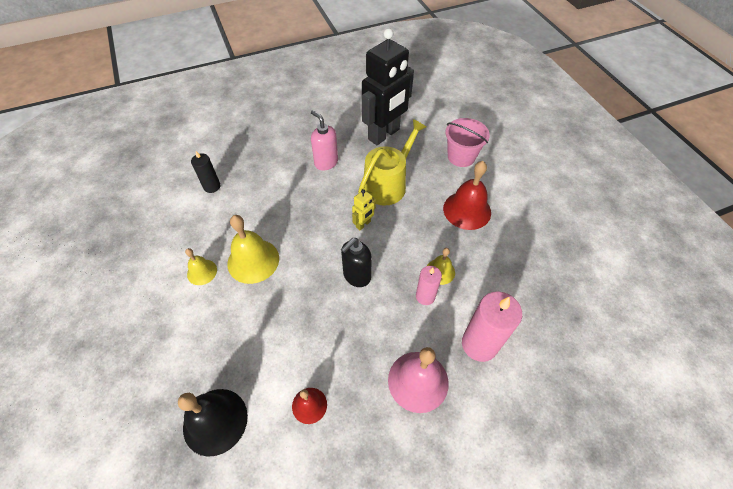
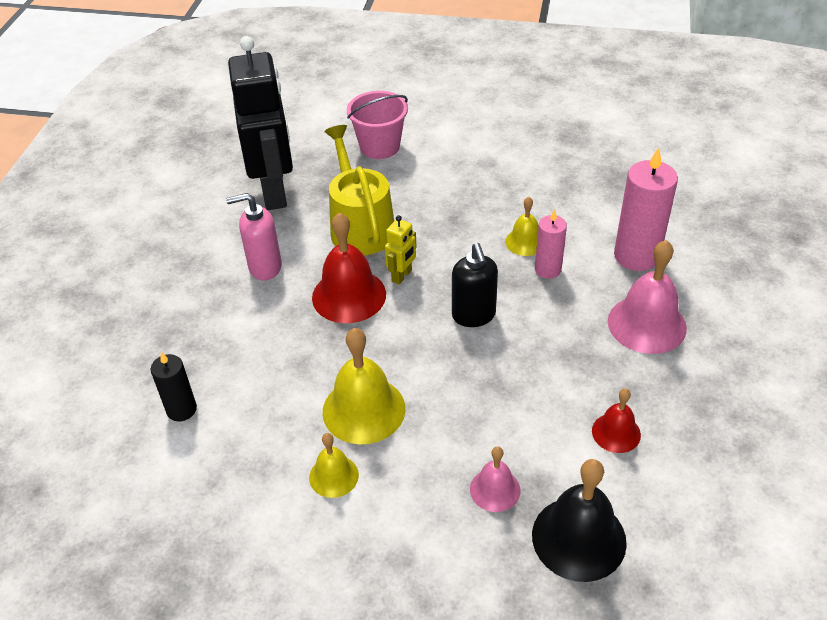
camera: 55 degrees left, 10 degrees down
(229, 355) = (495, 489): none -> pink bell
(363, 224) = (402, 276): yellow robot -> yellow robot turned 45 degrees clockwise
(467, 210) = (461, 180): red bell -> red bell (349, 295)

